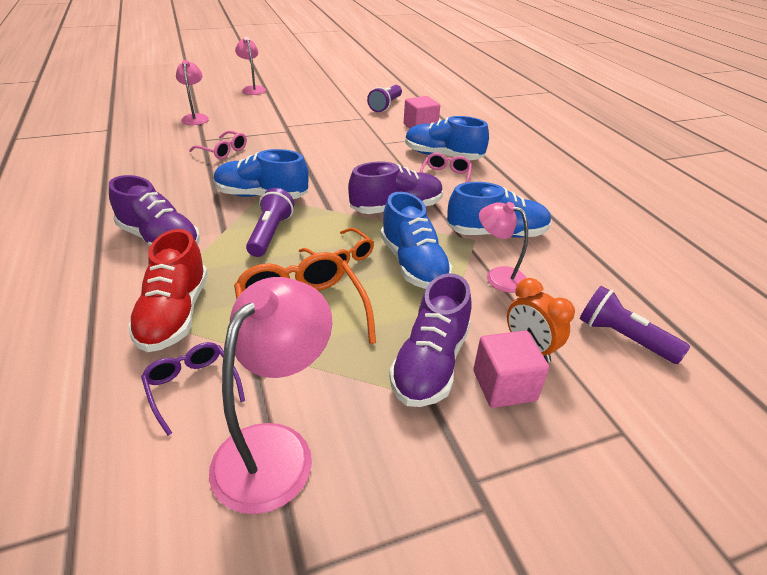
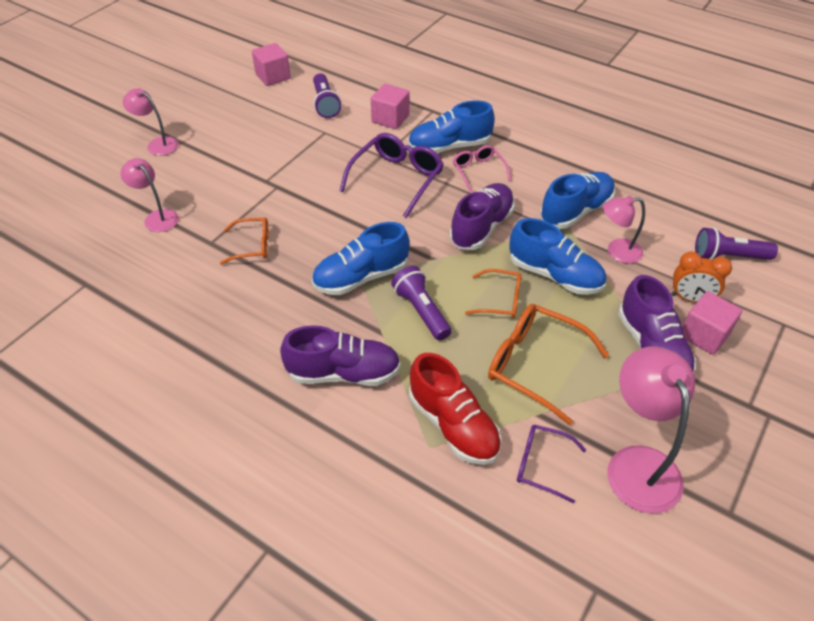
camera: 35 degrees left, 10 degrees up
(223, 151) = (252, 246): pink glasses -> orange glasses
(372, 84) = (273, 76): none -> pink cube
(374, 157) = (397, 179): none -> purple glasses

